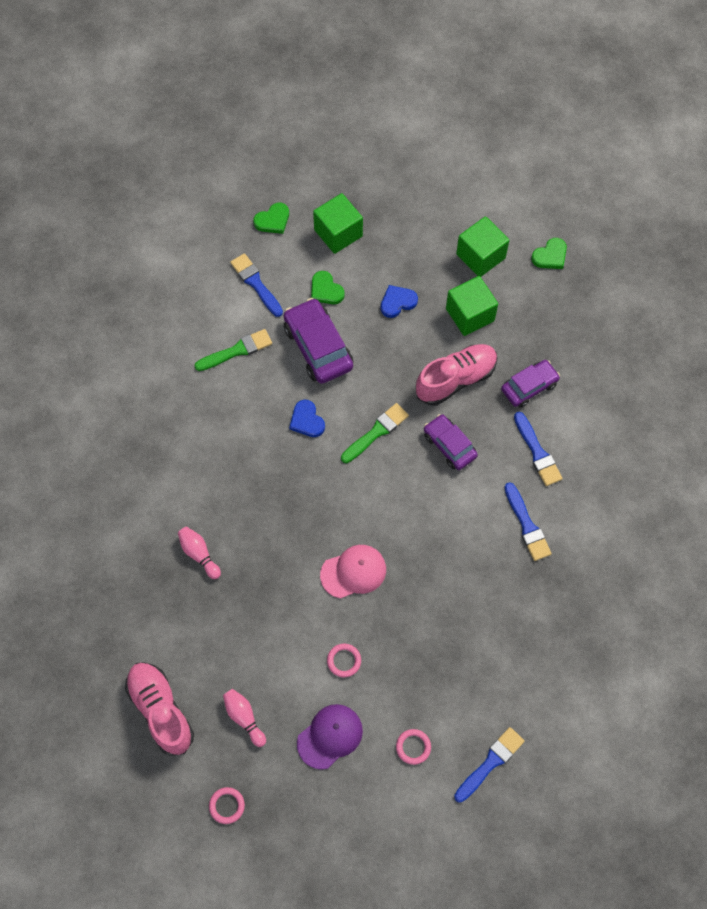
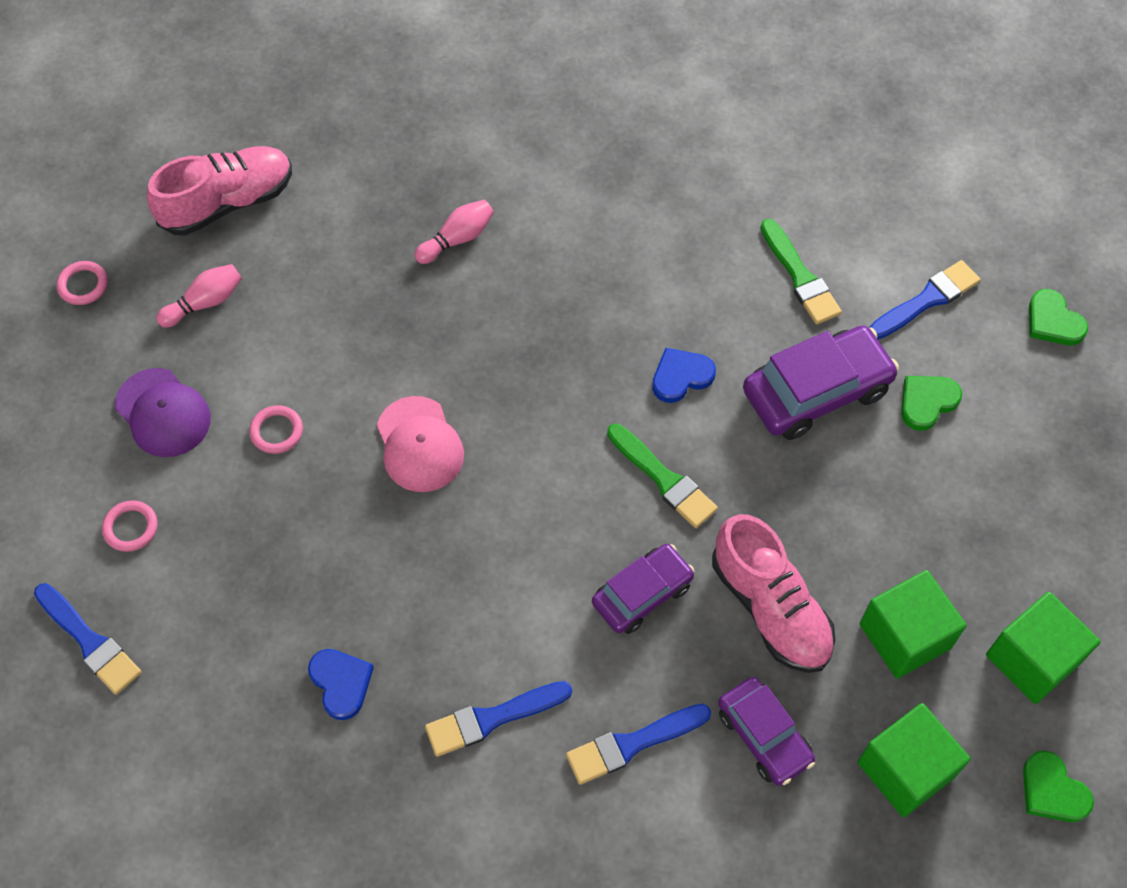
camera: 90 degrees right, 5 degrees down
(338, 233) = (1044, 420): green cube -> green cube (905, 770)
(397, 302) = (916, 514): blue heart -> blue heart (341, 683)

